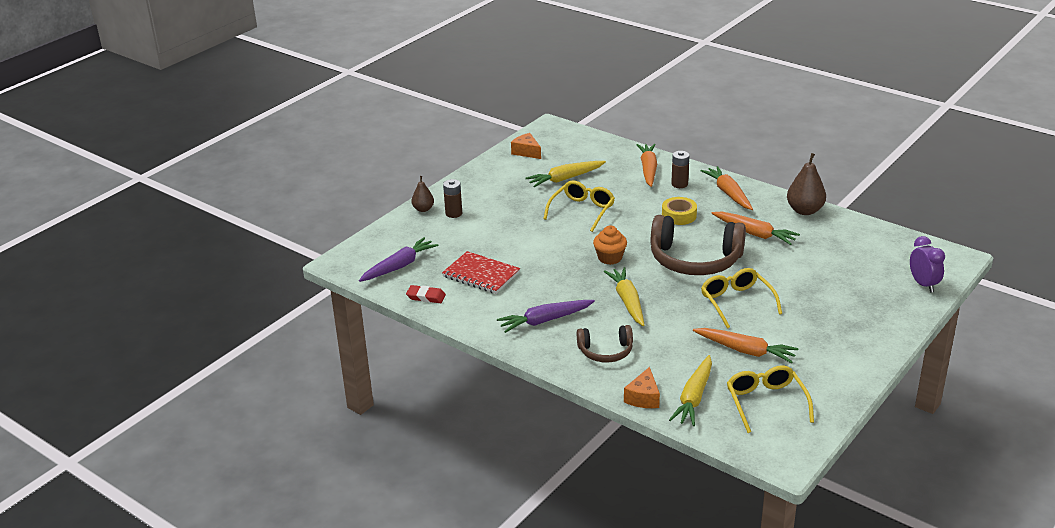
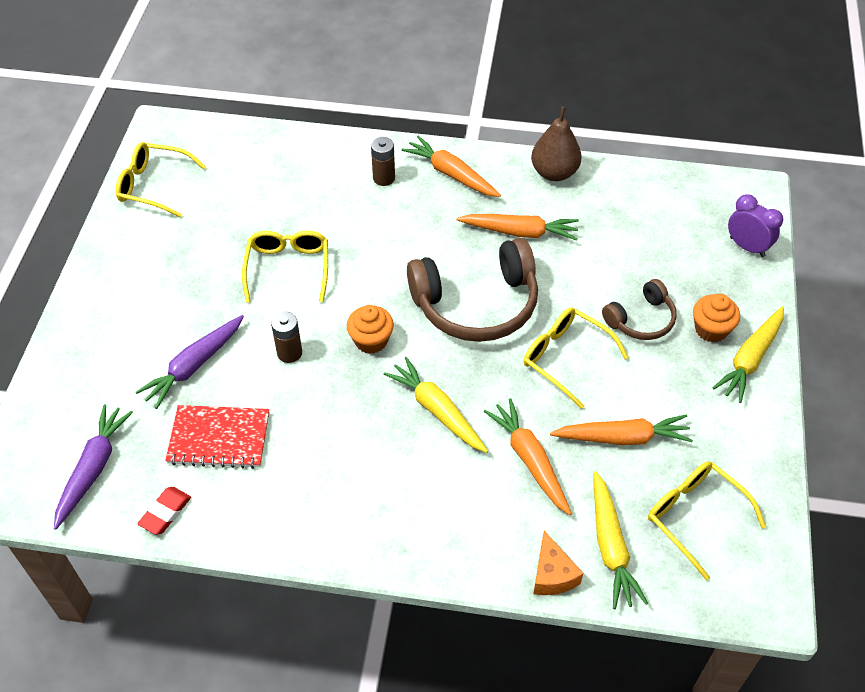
camera: 30 degrees left, 20 degrees up
(423, 209) = (67, 344): brown pear -> none
(426, 297) = (165, 512): red eraser -> red eraser turned 45 degrees counterclockwise
(453, 213) = (116, 336): brown battery -> brown battery (289, 353)
(526, 152) = (154, 185): orange cheese -> yellow glasses
(545, 320) = (352, 489): purple carrot -> purple carrot (194, 366)
(565, 179) = (233, 217): yellow carrot -> yellow carrot (750, 359)
(605, 351) = (460, 512): brown headphones -> brown headphones (641, 319)
(648, 169) = (331, 165): orange carrot -> orange carrot (530, 460)
(679, 215) = (414, 233): yellow tape -> none
(857, 318) = (711, 329): none -> orange cupcake

